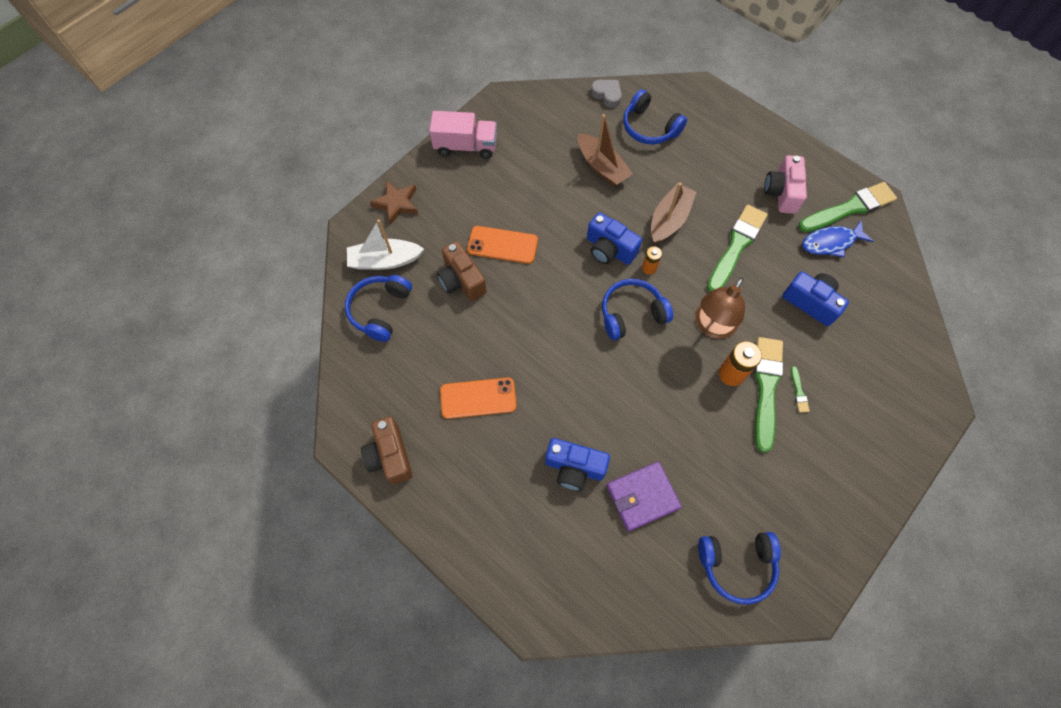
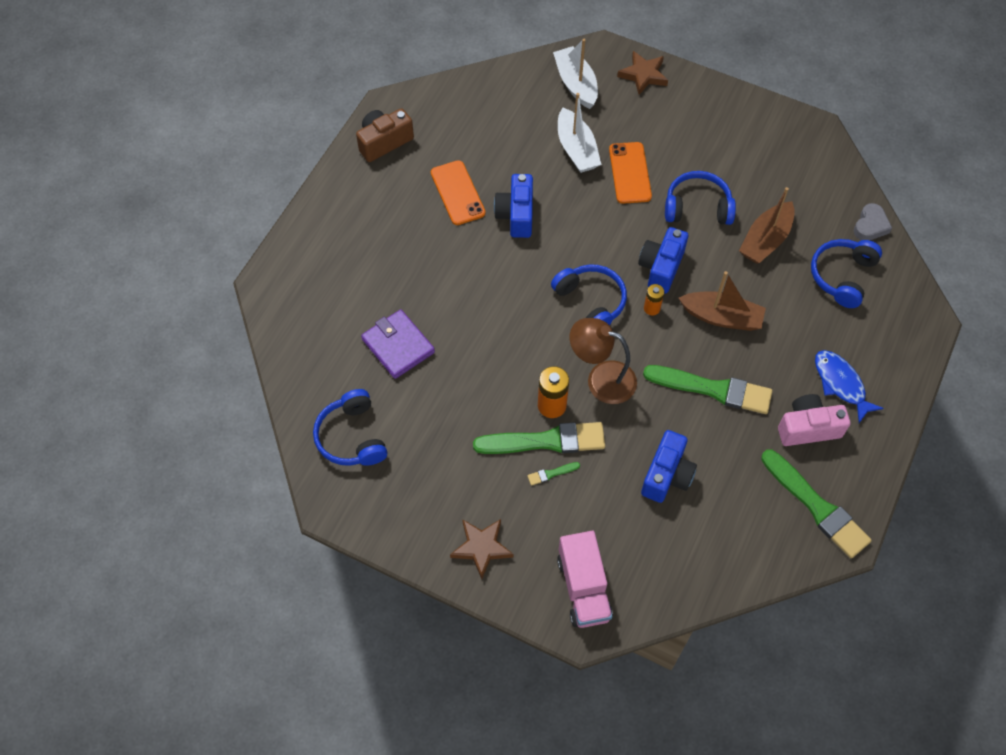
camera: 75 degrees right, 5 degrees down
(380, 310) = (522, 95): blue headphones -> blue headphones (697, 207)
(461, 280) = (576, 149): brown camera -> white boat
(465, 146) = (738, 113): pink truck -> pink truck (583, 588)
(574, 468) = (411, 284): blue camera -> blue camera (516, 215)
(831, 242) = (757, 489): blue fish -> blue fish (841, 384)
(864, 469) = (481, 547): none -> brown star

